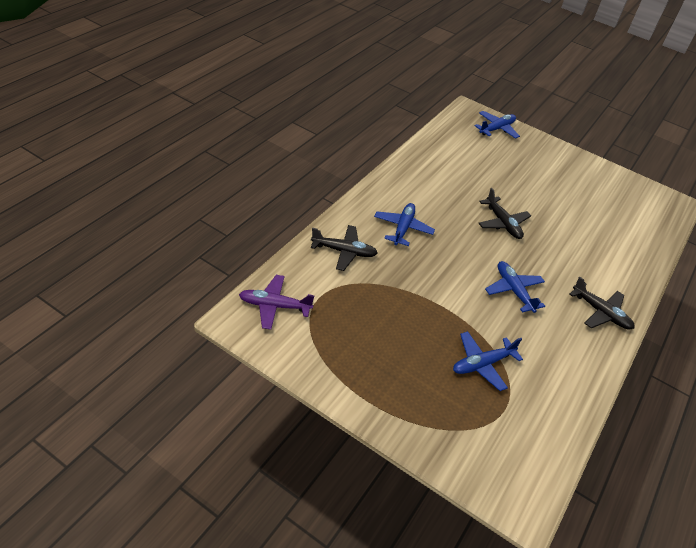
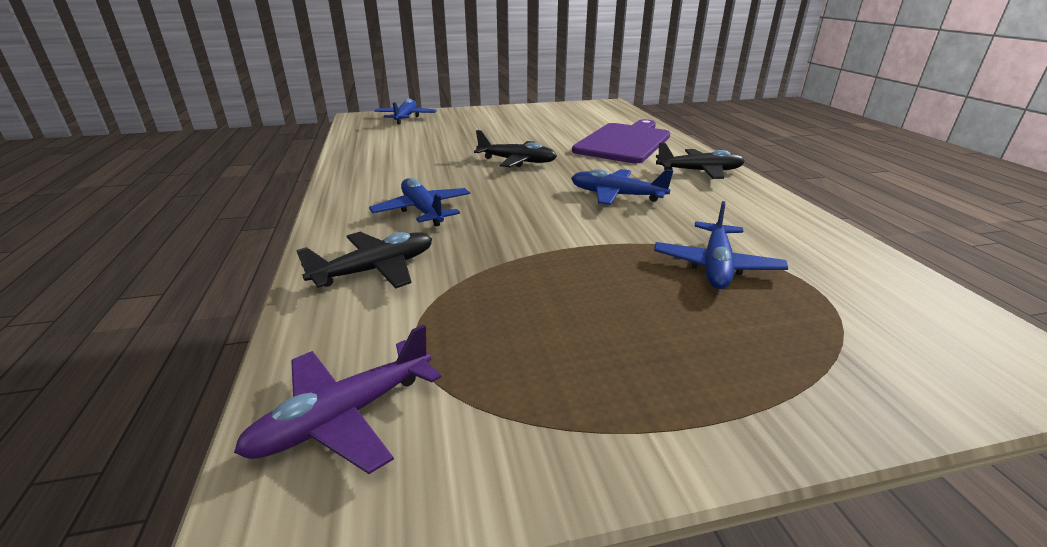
camera: 40 degrees left, 15 degrees down
(603, 253) = (624, 142): none -> purple cutting board

